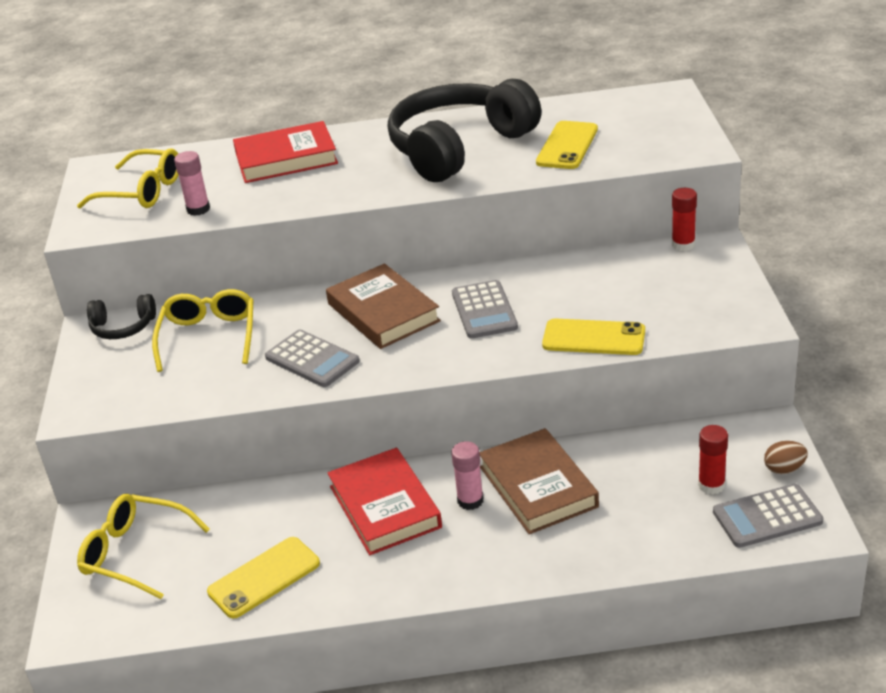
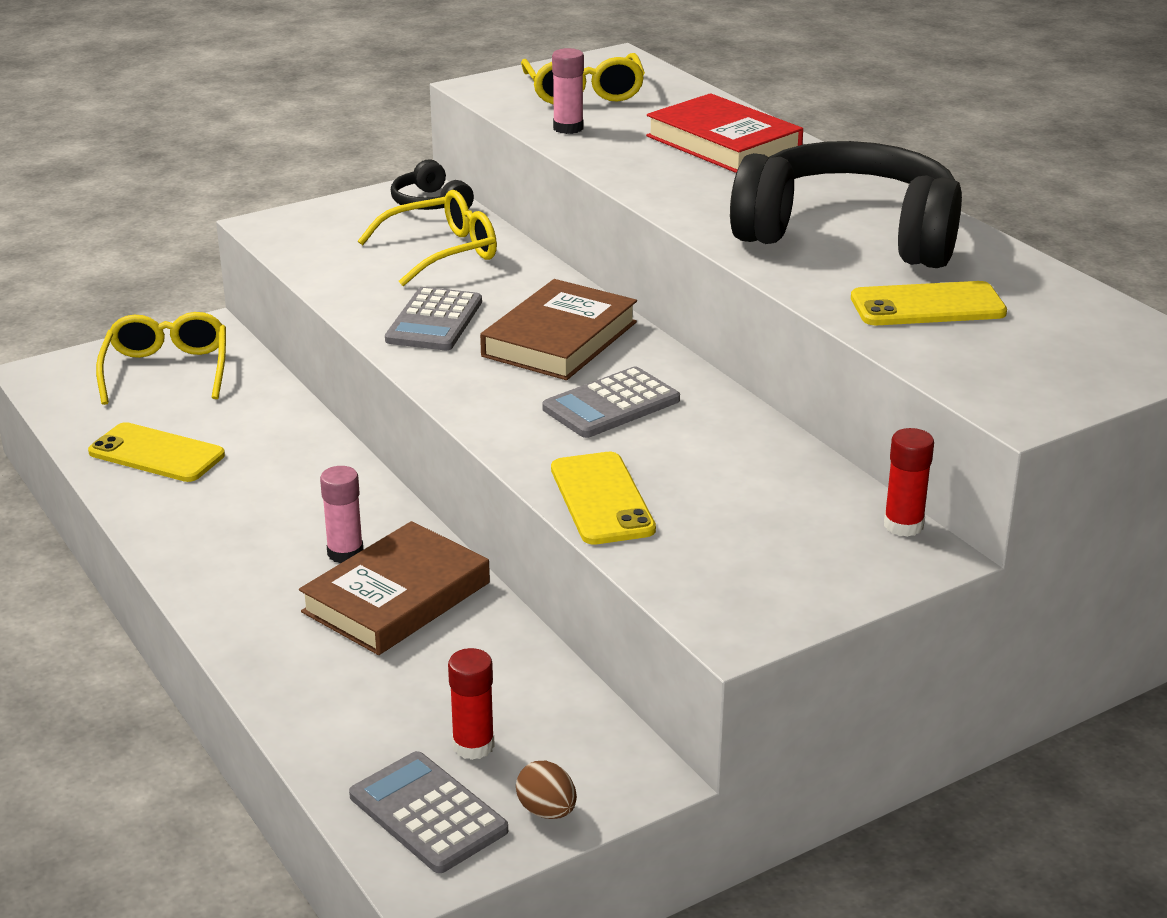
camera: 60 degrees right, 5 degrees down
(385, 506) = (306, 496): red book -> none

